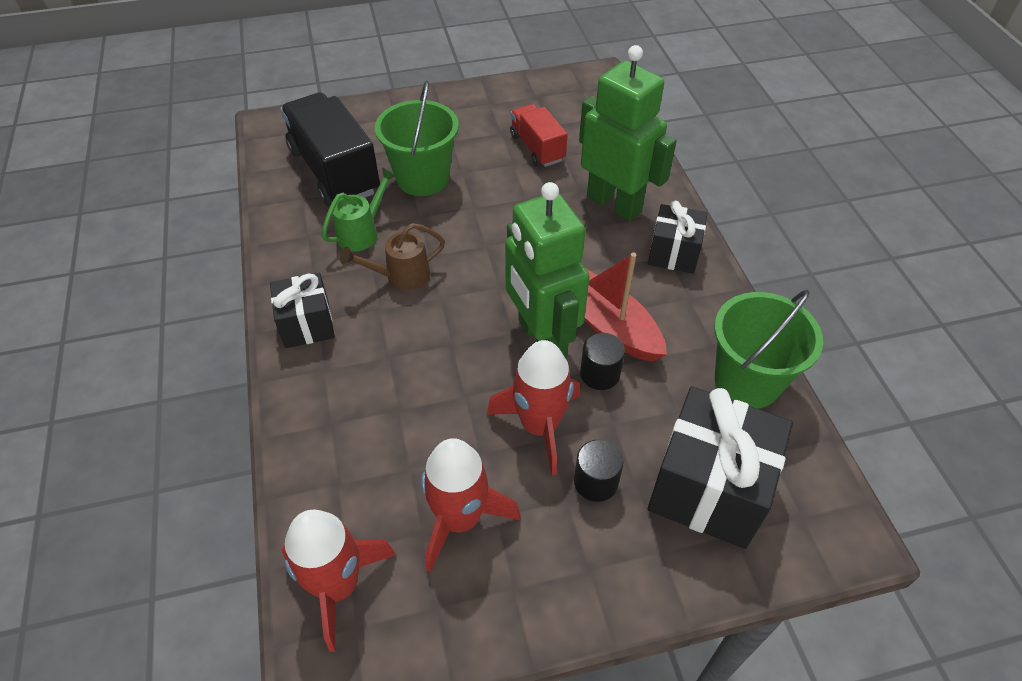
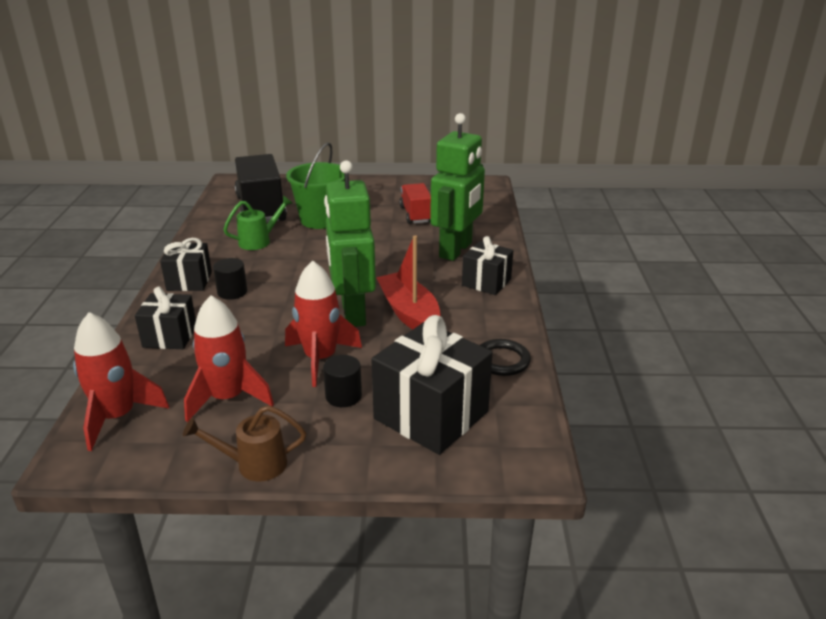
camera: 15 degrees right, 20 degrees down
(333, 430) = (170, 337): none -> black gift
(401, 276) = (272, 266): brown watering can -> brown watering can (254, 464)
(600, 374) = (385, 338): black cylinder -> black cylinder (232, 292)
(614, 204) = (456, 250): green robot -> green robot turned 60 degrees clockwise
(747, 381) = (502, 360): green bucket -> black ring

